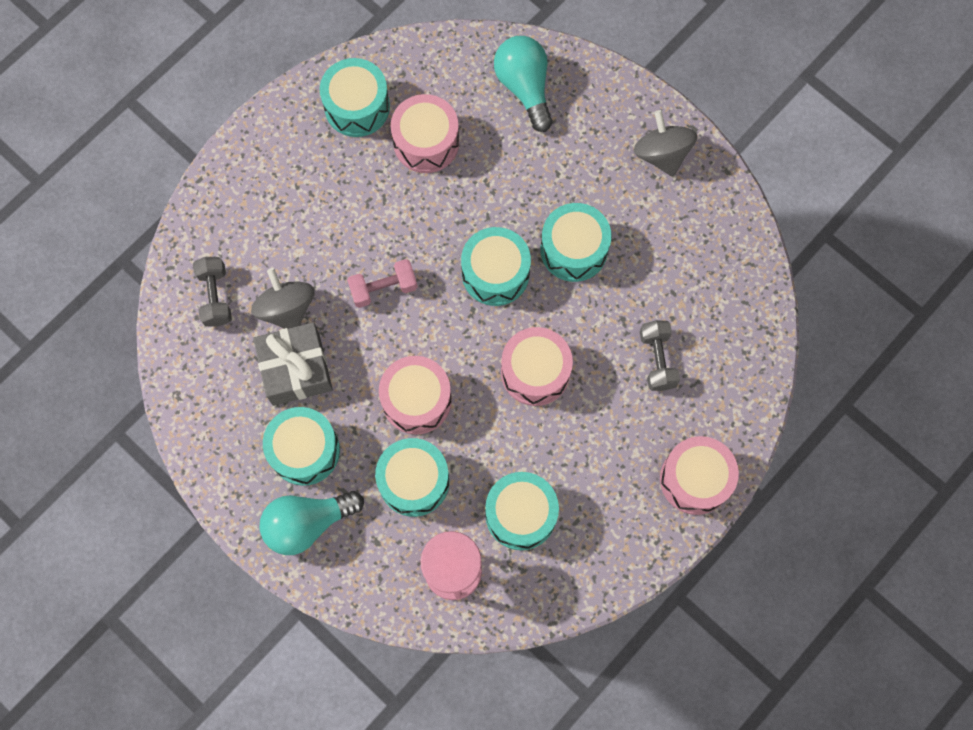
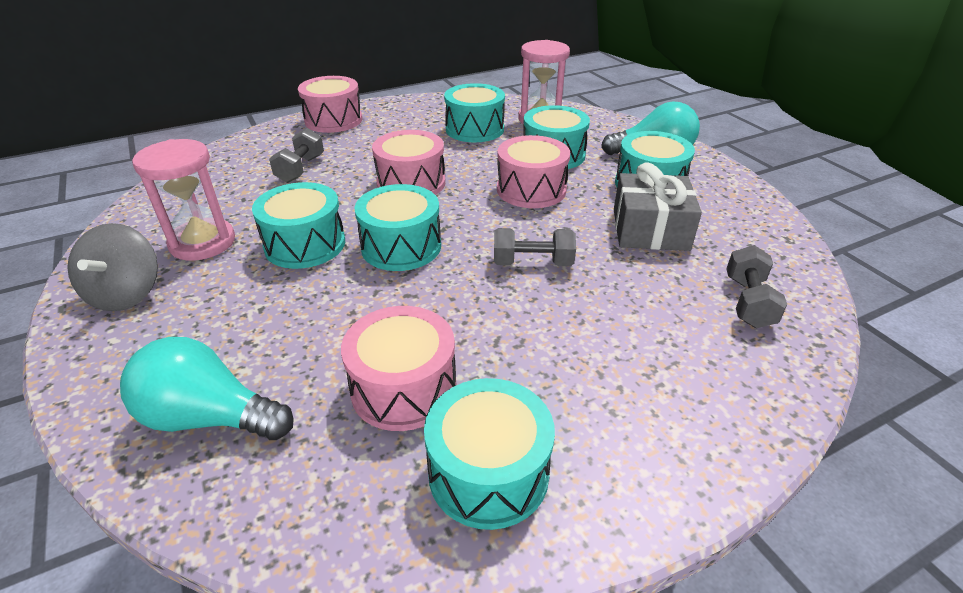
camera: 160 degrees left, 35 degrees down
(287, 309) = (654, 272): grey spinning top -> none
(383, 288) = (532, 263): pink dumbbell -> grey dumbbell
(524, 87) = (209, 417): turquoise light bulb -> turquoise light bulb turned 105 degrees clockwise
(656, 223) = (203, 242): none -> pink hourglass

